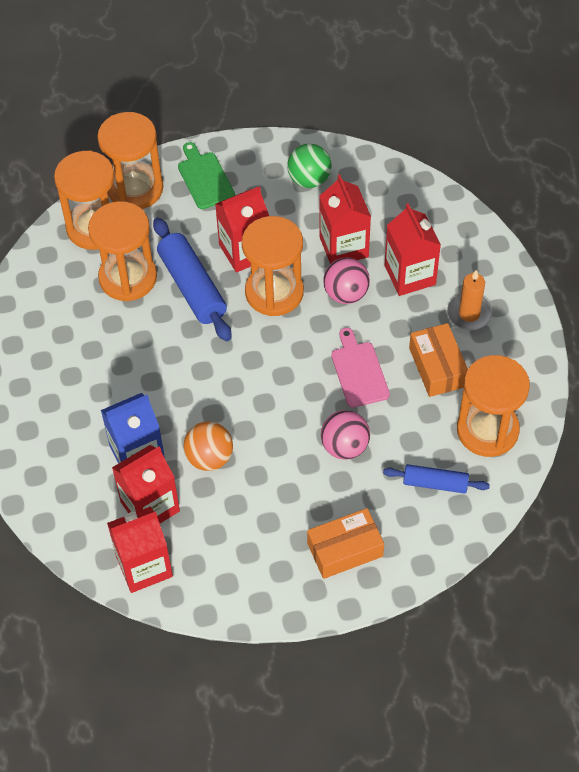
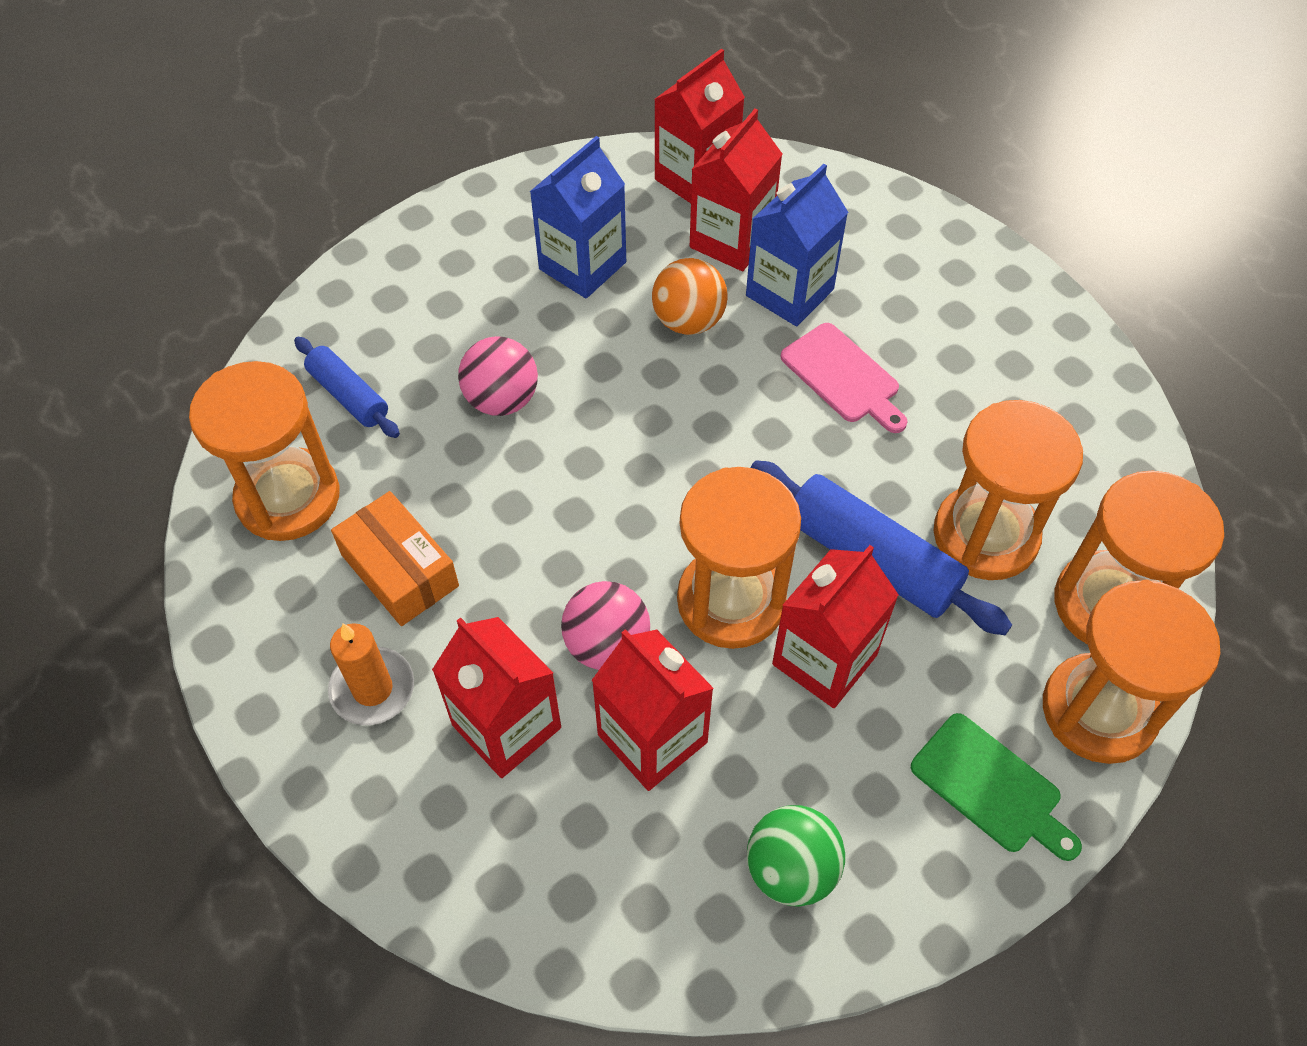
camera: 155 degrees right, 0 degrees up
(254, 523) = (582, 265): none -> blue carton
(345, 549) = (447, 275): orange box -> none
(359, 371) = (527, 517): pink cutting board -> pink cutting board (843, 377)
(435, 483) = (348, 395): blue rolling pin -> blue rolling pin turned 60 degrees clockwise

